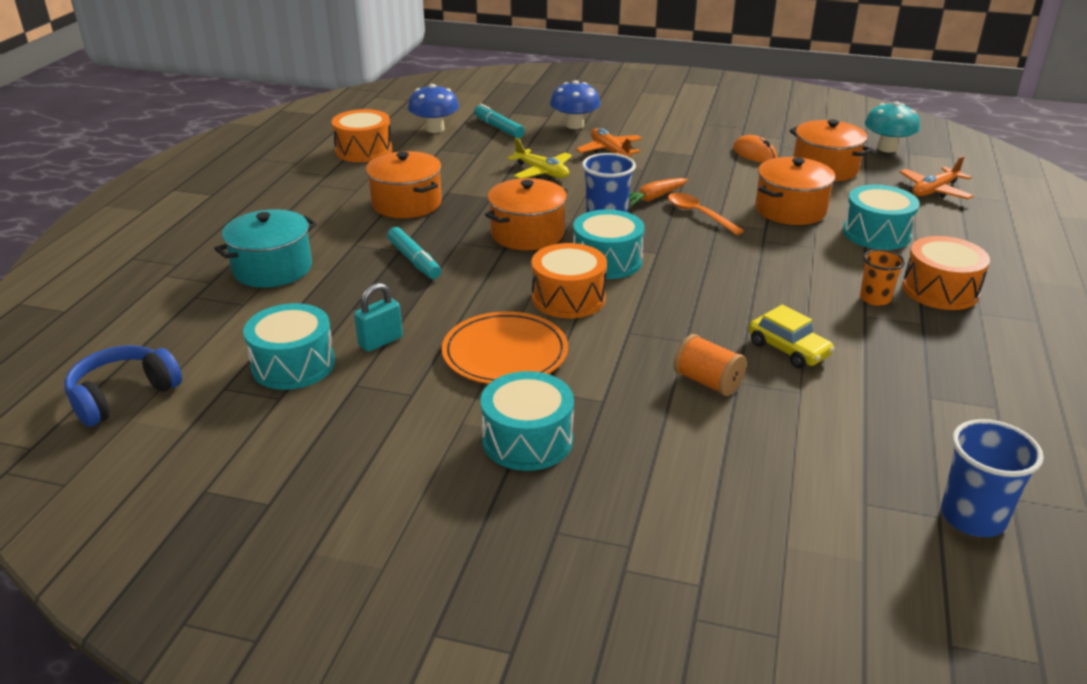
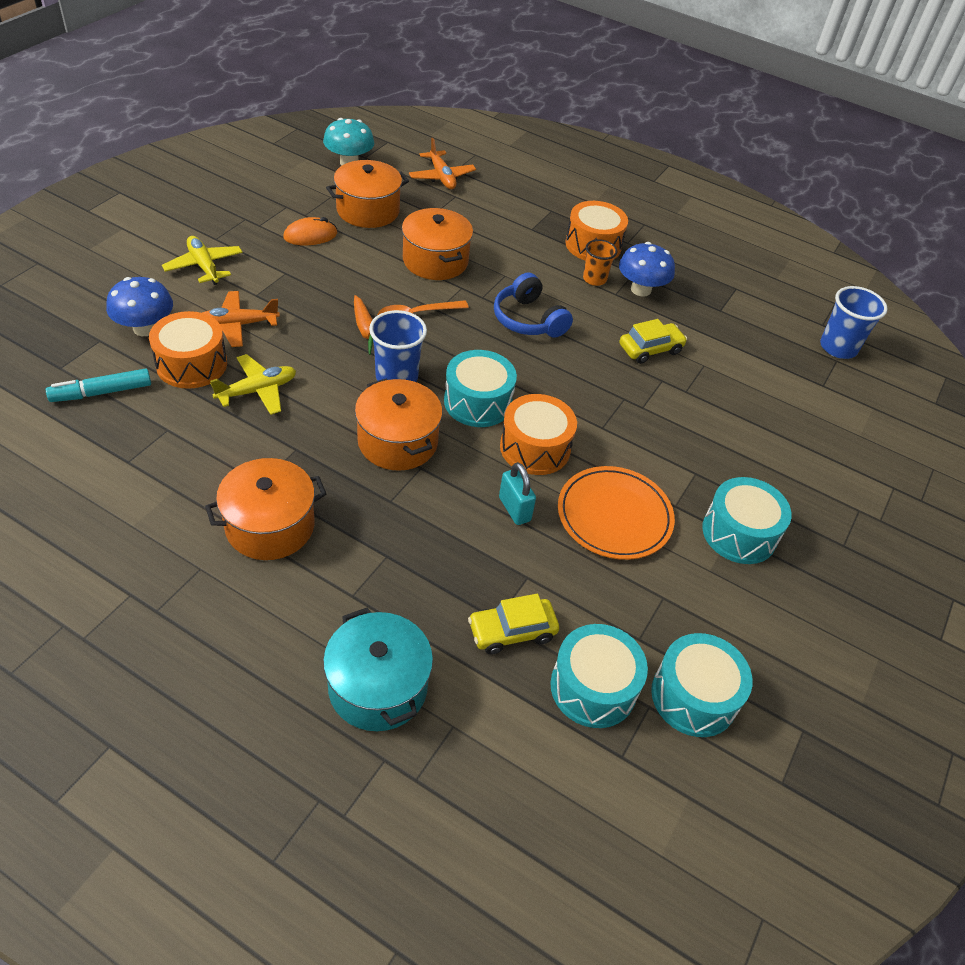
camera: 80 degrees left, 15 degrees up
(123, 396) = (616, 863): blue headphones -> blue headphones (528, 320)
(342, 316) = (512, 631): none -> yellow car
(364, 150) = (75, 540): orange drum -> orange drum (191, 364)
(380, 341) = (569, 605): turquoise padlock -> turquoise padlock (514, 509)
(414, 260) = (415, 546): turquoise marker -> none
(435, 129) = (56, 452): blue mushroom -> blue mushroom (641, 289)
(665, 127) = (204, 266): none -> yellow plane
(707, 382) = (682, 406): orange spool -> none
(876, 233) = (498, 235): turquoise drum -> turquoise drum (694, 696)

